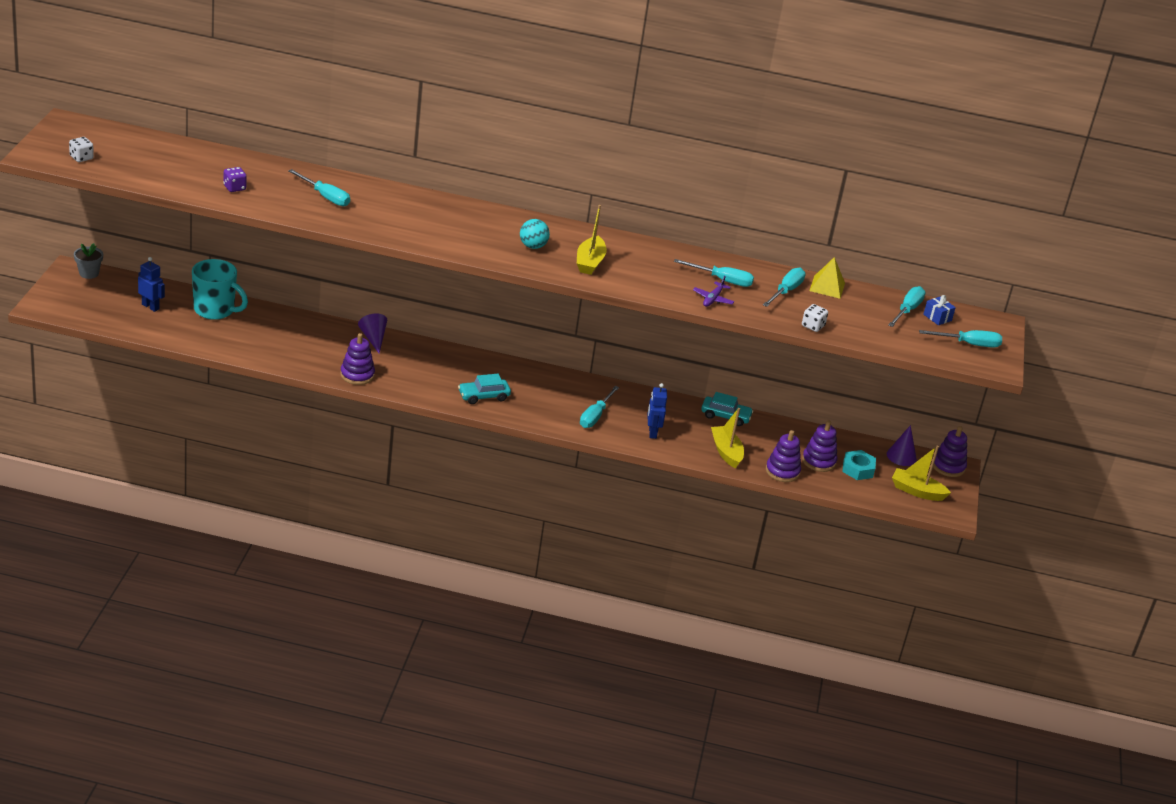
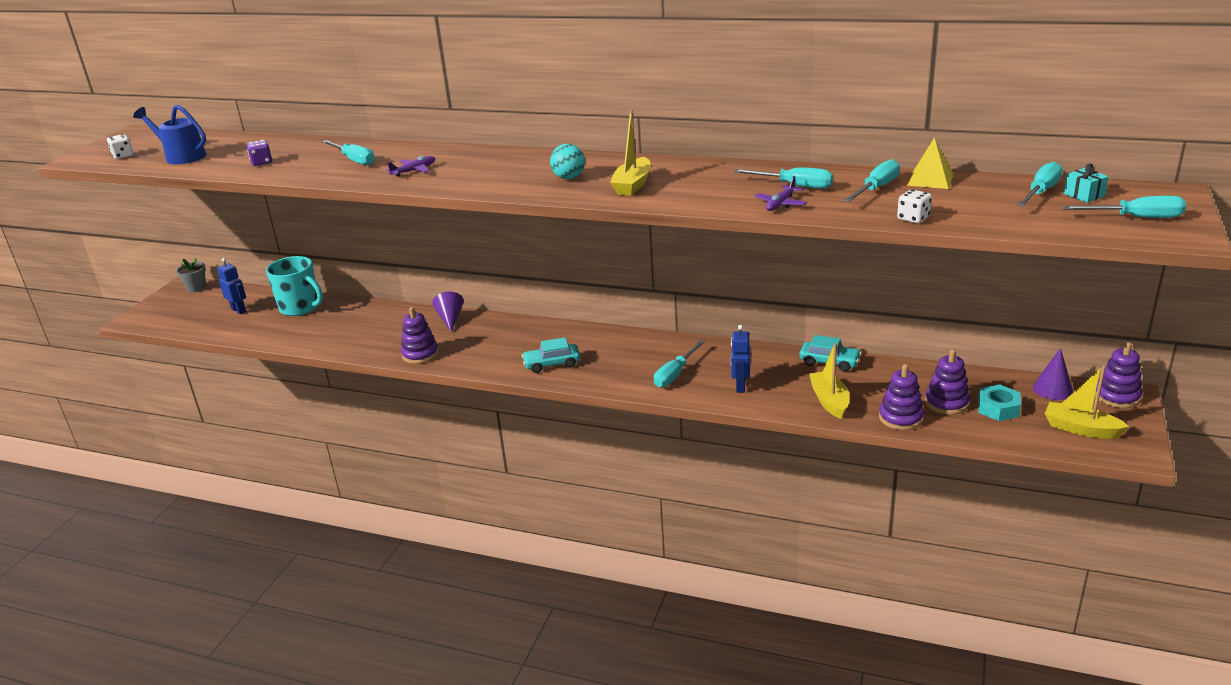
camera: 15 degrees right, 5 degrees down
(146, 167) = (182, 156): none -> blue watering can
(389, 219) = (413, 171): none -> purple plane
(937, 317) = (1084, 195): blue gift -> turquoise gift

